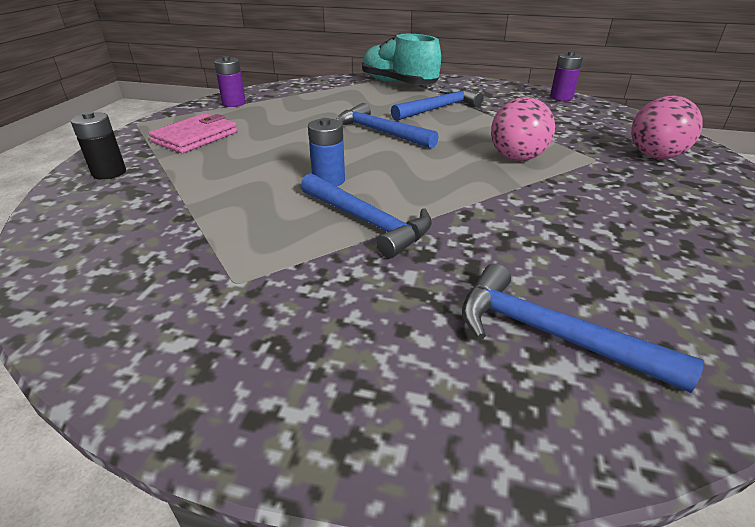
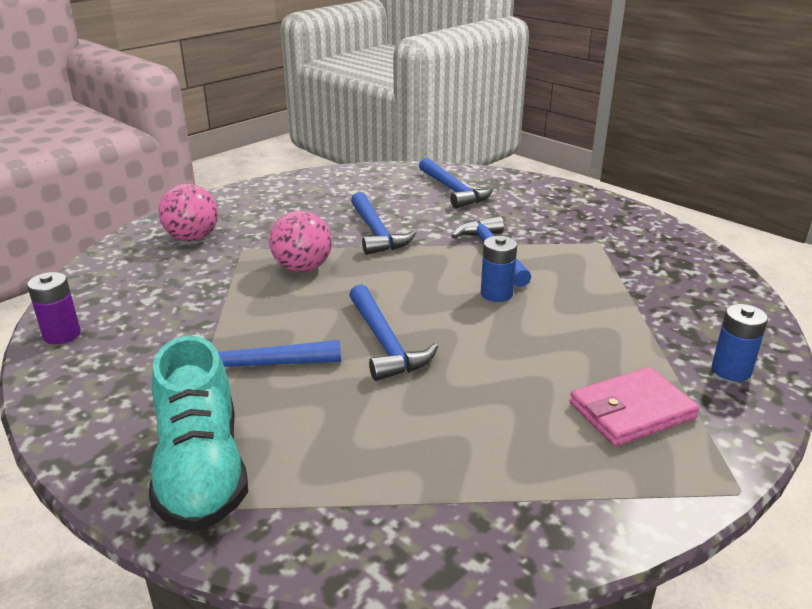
camera: 150 degrees left, 5 degrees down
(109, 173) = (731, 370): black battery -> blue battery
(234, 103) = (558, 507): purple battery -> none
(523, 210) = (376, 232): none -> blue hammer

